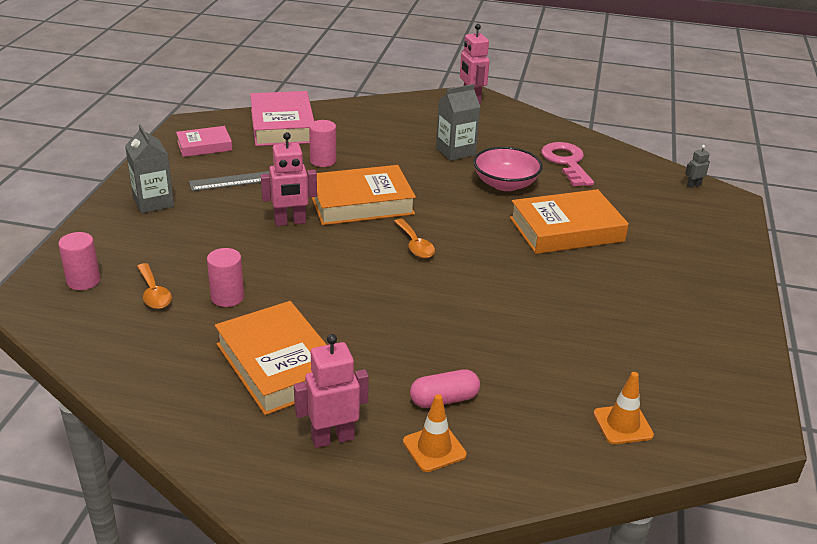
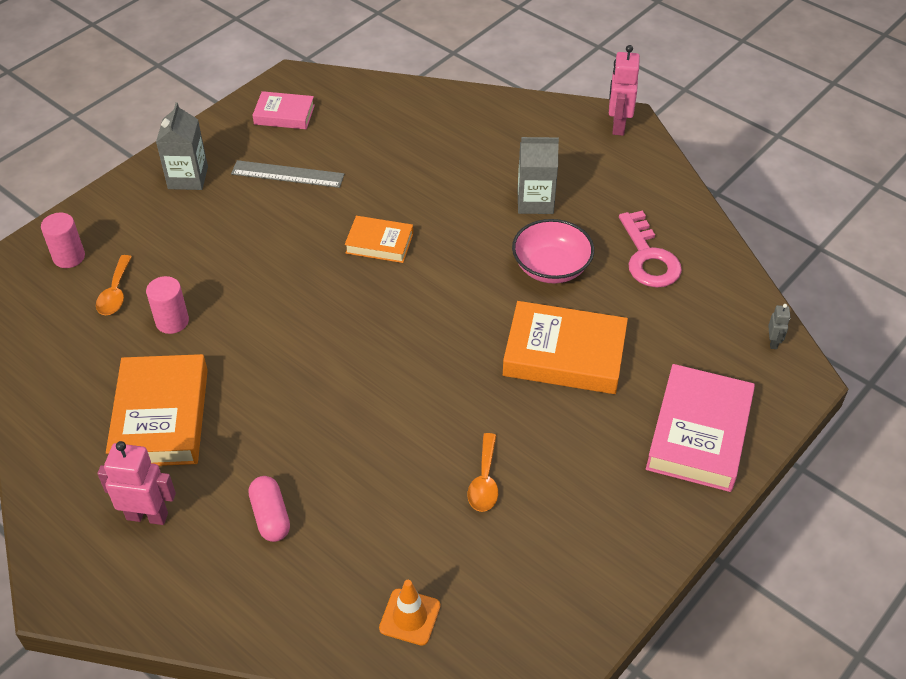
camera: 30 degrees right, 15 degrees up
(282, 125) = (380, 107): pink book -> pink book (699, 433)
(290, 222) = (292, 246): pink robot -> none
(323, 161) = (384, 172): pink cylinder -> none
(361, 202) = (379, 243): orange book -> orange book, size x0.57
(415, 245) = (389, 319): orange spoon -> orange spoon (484, 481)
(434, 448) = (221, 565): orange traffic cone -> none
(444, 399) = (271, 516): pink capsule -> pink capsule turned 60 degrees clockwise
(566, 162) = (648, 257): pink key -> pink key turned 150 degrees clockwise
(693, 185) = (773, 342): grey robot -> grey robot turned 90 degrees clockwise

